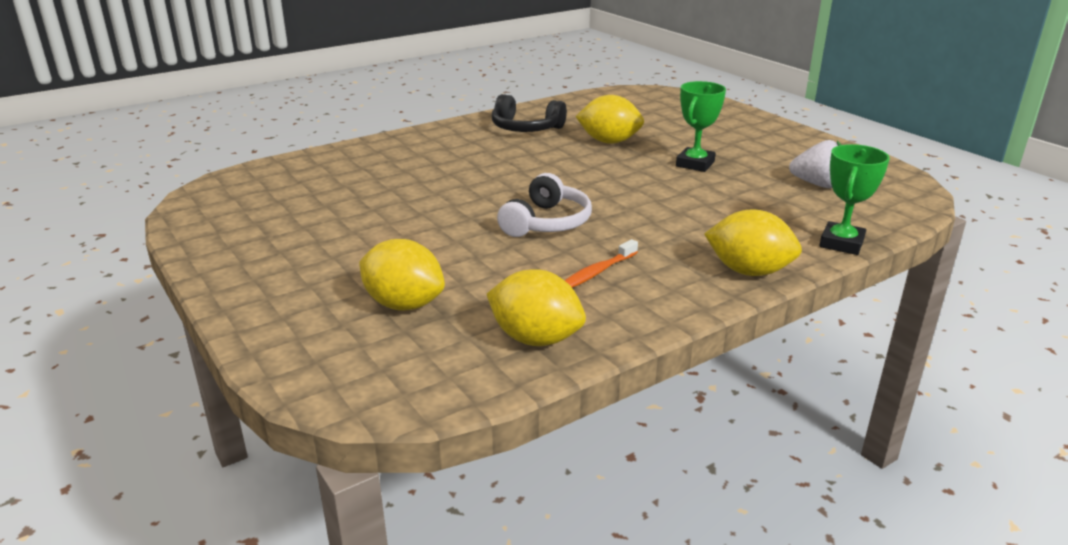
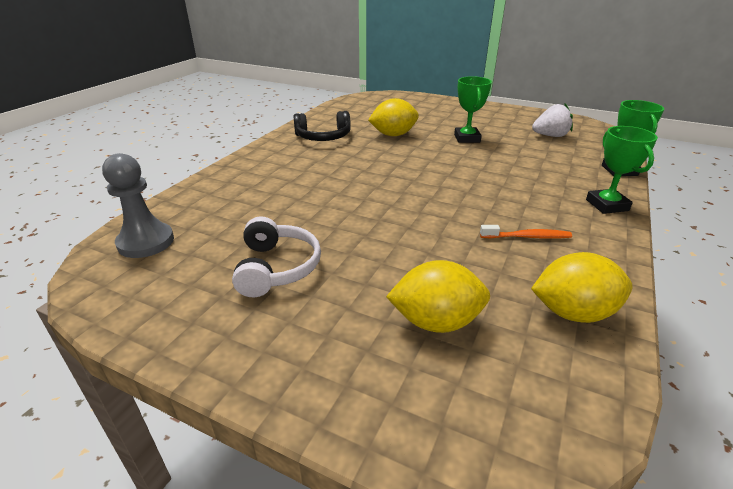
camera: 30 degrees left, 5 degrees up
(257, 183) = (146, 242): none -> grey pawn
(547, 222) = (439, 207): white headphones -> white headphones (277, 268)
(597, 272) = (527, 237): orange toothbrush -> orange toothbrush turned 105 degrees counterclockwise
(749, 271) = (607, 205): yellow lemon -> green trophy

